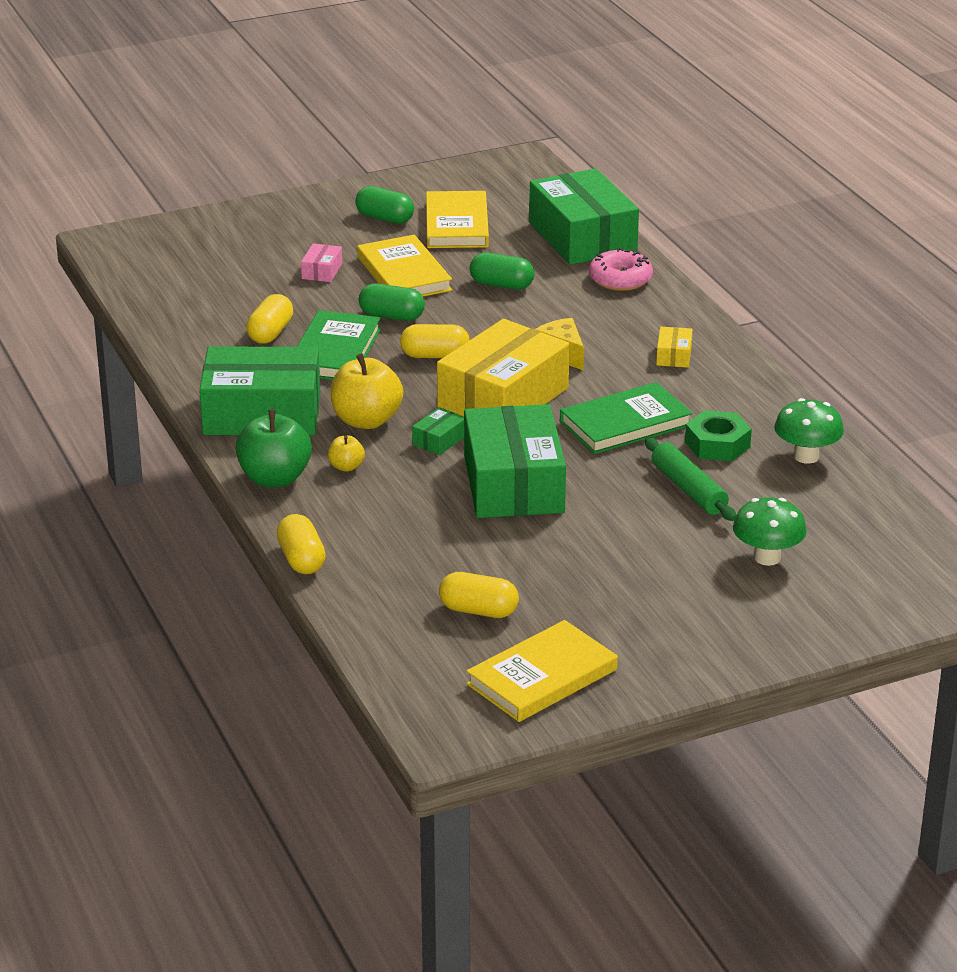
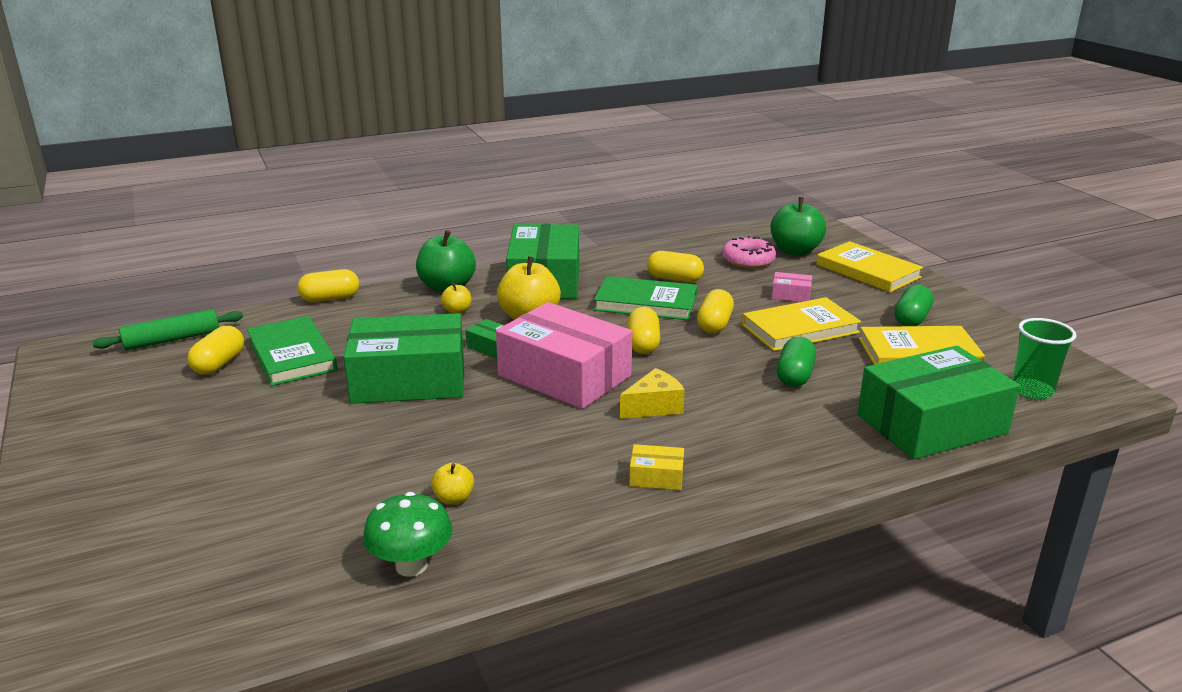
camera: 90 degrees right, 5 degrees down
(198, 258) = (795, 251): none -> green apple
(391, 316) = (714, 324): green capsule -> yellow capsule
(503, 398) = (564, 376): yellow box -> pink box
(526, 189) = (1032, 391): none -> green cup
(542, 677) = (105, 390): yellow book -> yellow book (867, 271)
(620, 279) = (835, 446): pink donut -> pink donut (748, 260)
(625, 423) = (507, 440): green book -> green book (292, 355)
(688, 489) = (367, 475): green rolling pin -> green rolling pin (172, 339)
(717, 444) = (454, 498): green nut -> yellow apple
(767, 557) = (211, 521): green mushroom -> none

